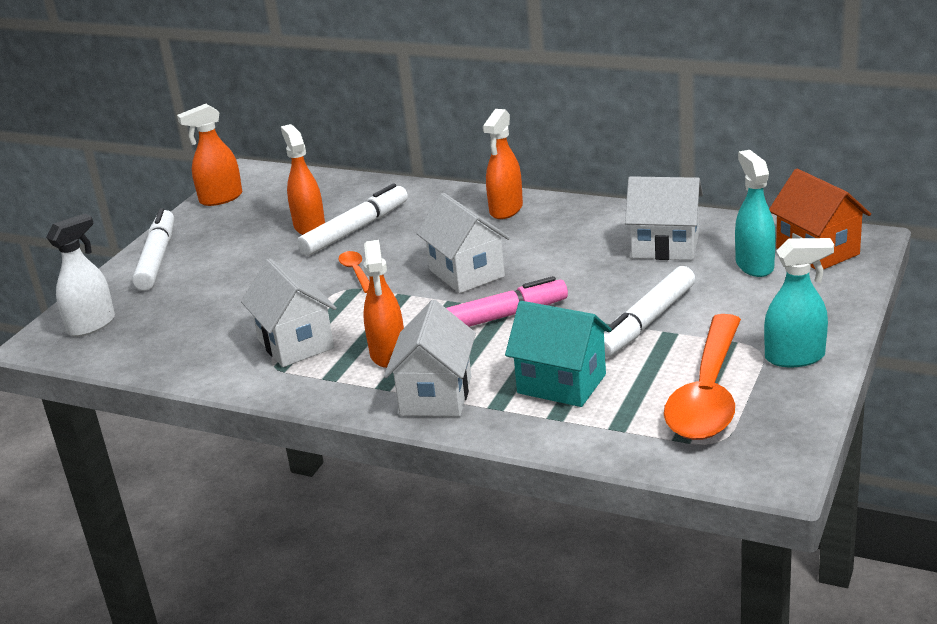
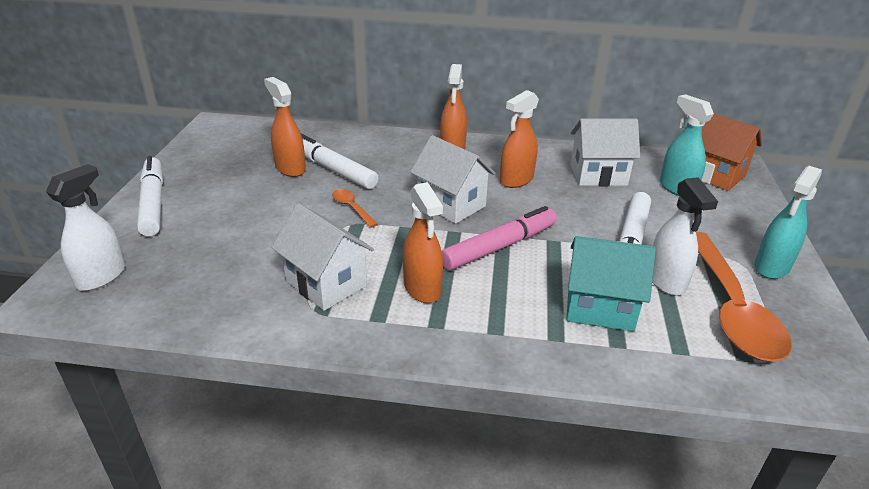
camera: 20 degrees left, 5 degrees up
(220, 198) = (197, 146): orange spray bottle -> orange spray bottle (516, 180)
(355, 229) = (333, 169): white marker -> white marker turned 75 degrees counterclockwise
(436, 395) = (492, 330): white house -> none
(655, 363) = (666, 281): none -> white spray bottle
(795, 357) = (771, 267): turquoise spray bottle -> turquoise spray bottle turned 150 degrees clockwise

